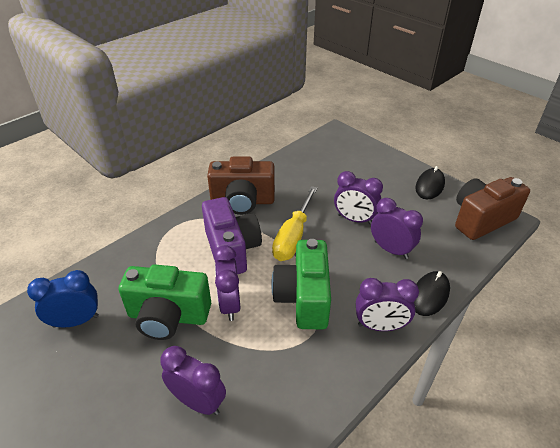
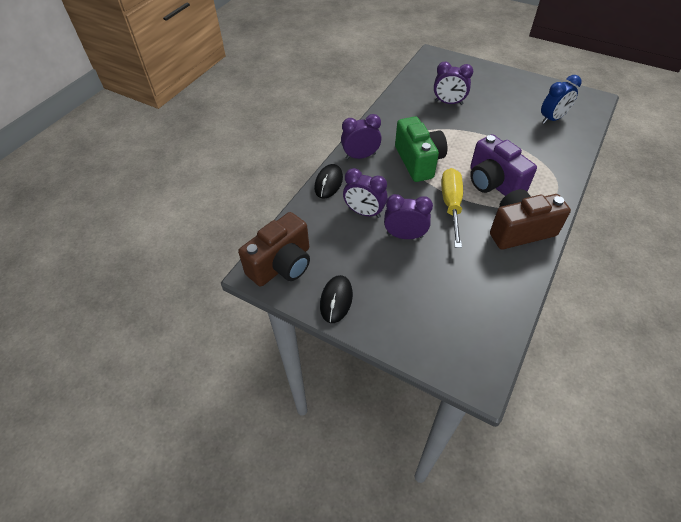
camera: 165 degrees right, 10 degrees up
(168, 316) = (499, 132): green camera -> none
(230, 304) = (466, 147): purple clock -> none

